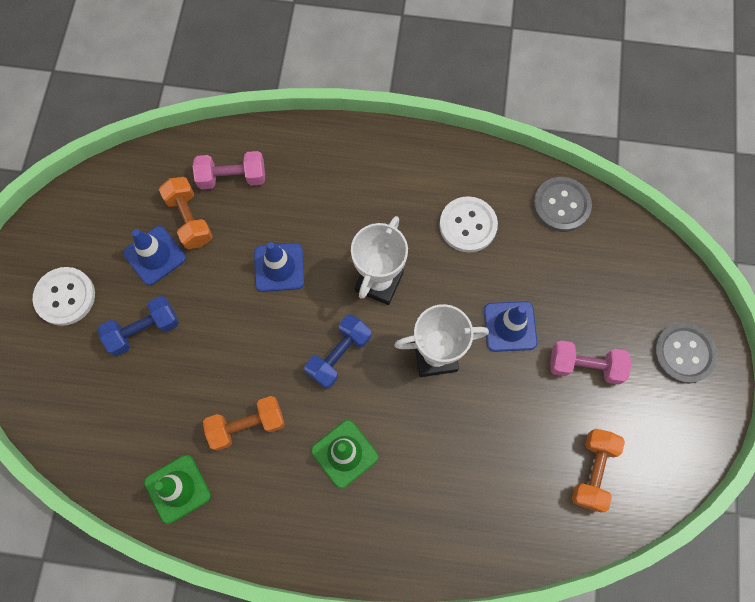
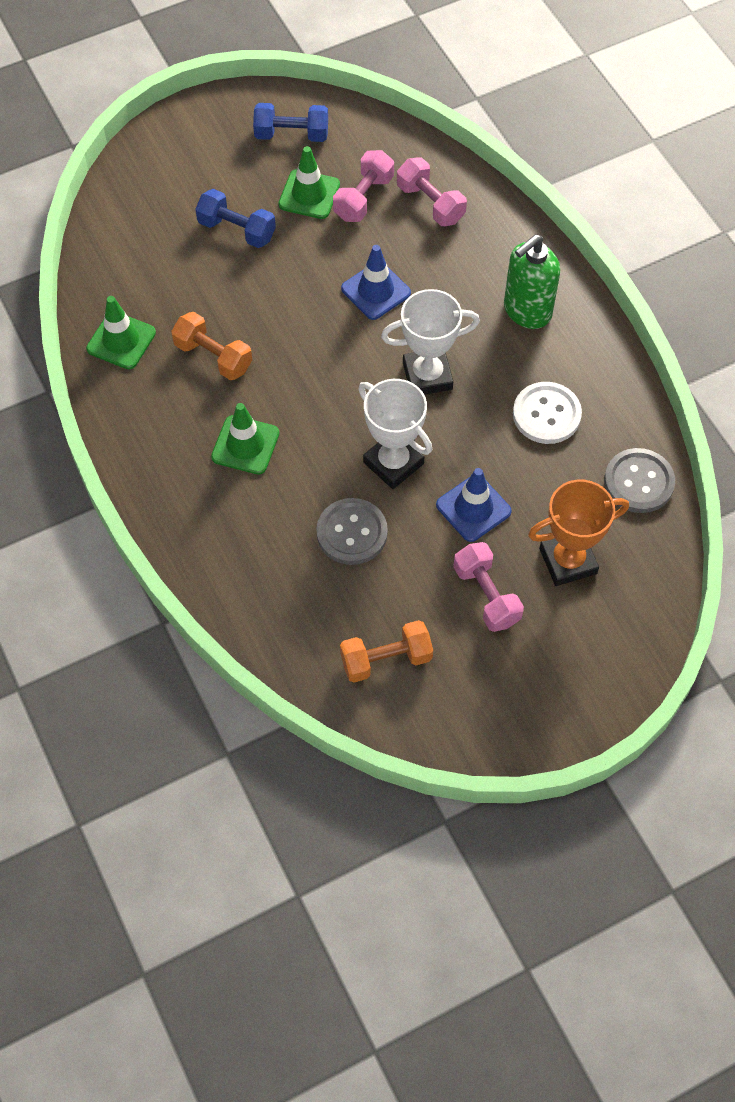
camera: 55 degrees right, 10 degrees down
(65, 297) = (221, 157): white button -> none
(155, 255) = (309, 194): blue traffic cone -> green traffic cone
(189, 219) = (363, 198): orange dumbbell -> pink dumbbell
(339, 355) = (332, 386): blue dumbbell -> blue dumbbell (291, 134)
(374, 178) = (527, 311): none -> green soap dispenser
(592, 293) = (568, 561): none -> orange trophy
(683, 353) = (572, 678): grey button -> grey button (352, 533)

